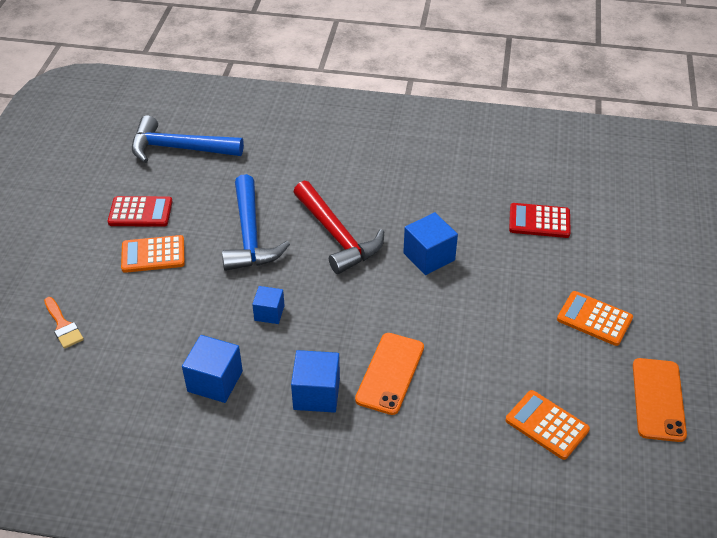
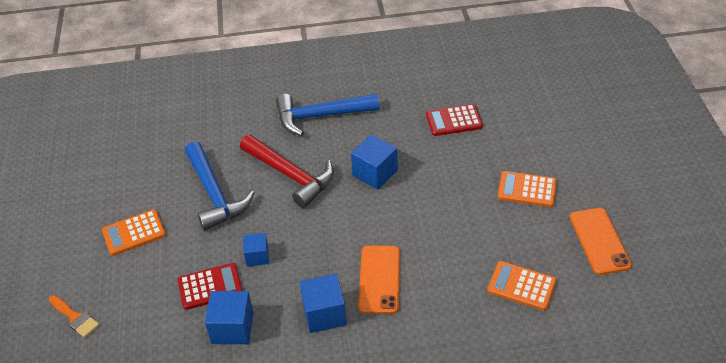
camera: 15 degrees left, 0 degrees up
(140, 212) = (107, 198): red calculator -> red calculator (210, 287)
(179, 148) = (121, 133): blue hammer -> blue hammer (320, 116)

